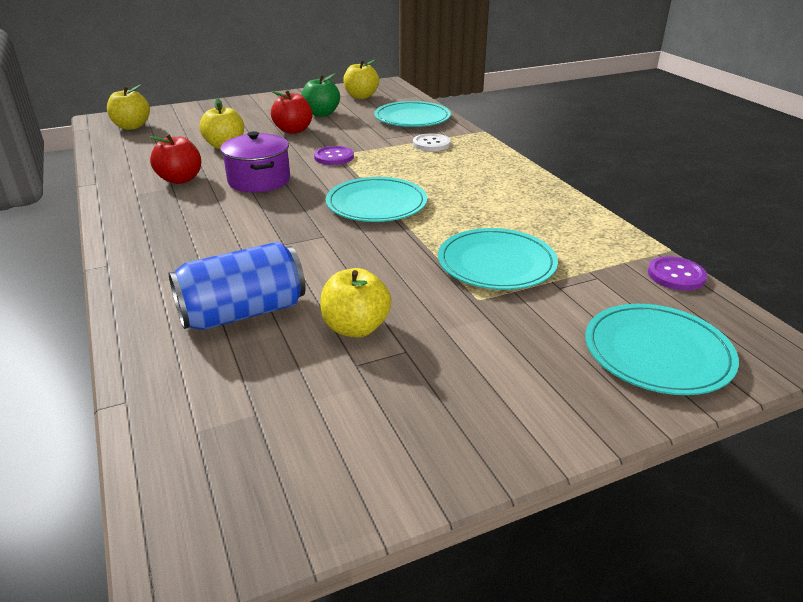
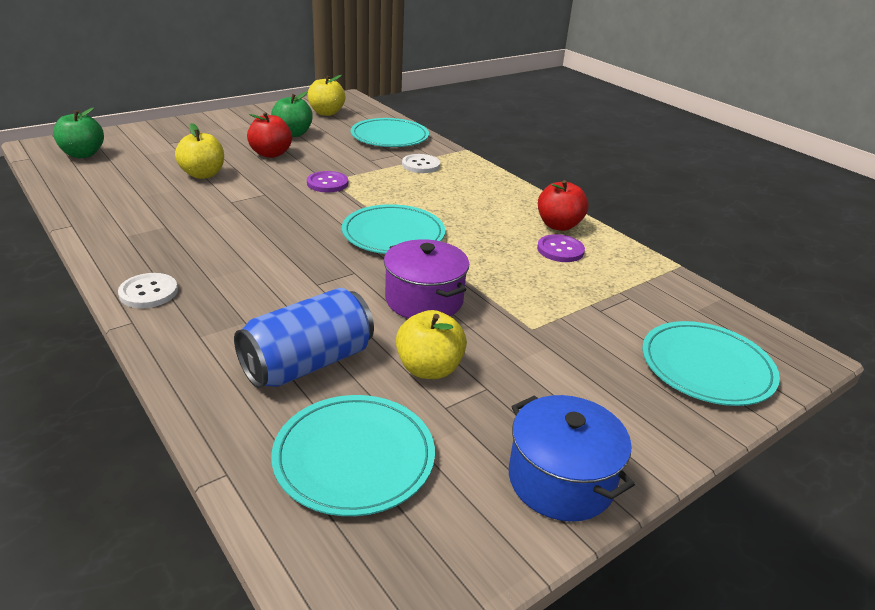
camera: 15 degrees left, 0 degrees up
(132, 126) = (83, 154): yellow apple -> green apple
(132, 241) = (148, 292): none -> white button
(180, 179) = (170, 216): red apple -> red apple (558, 225)
(259, 180) = (259, 213): purple pot -> purple pot (424, 300)
(443, 447) = (560, 480): none -> blue pot
(496, 263) = (534, 290): turquoise plate -> turquoise plate (354, 457)
(676, 275) = (694, 290): purple button -> purple button (560, 250)

